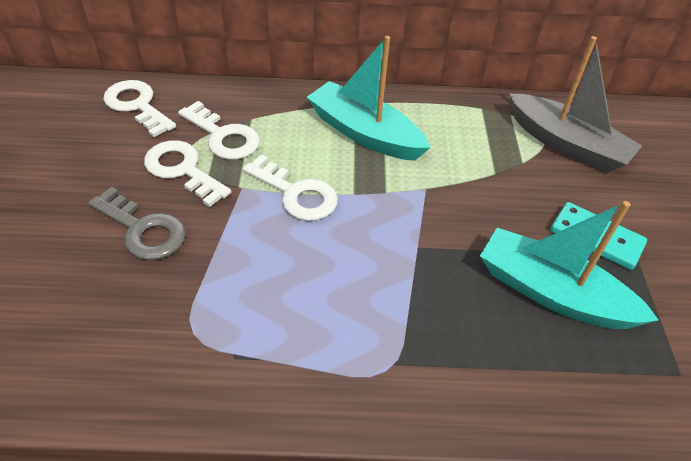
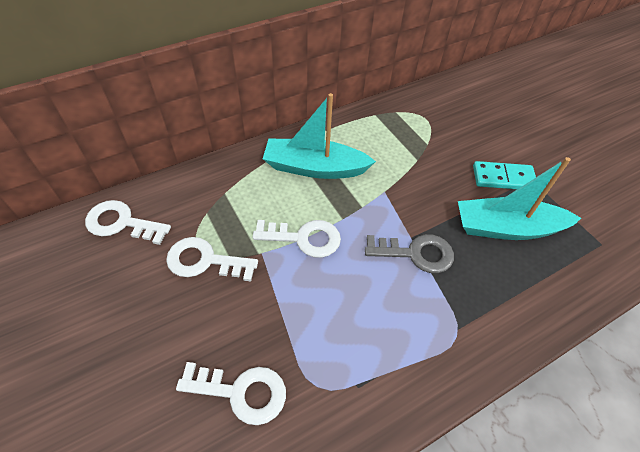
camera: 30 degrees left, 5 degrees up
(143, 229) = (214, 326): grey key -> grey key (416, 253)
(223, 136) = (214, 217): white key -> white key (241, 392)
(566, 144) = (443, 119): grey boat -> none

